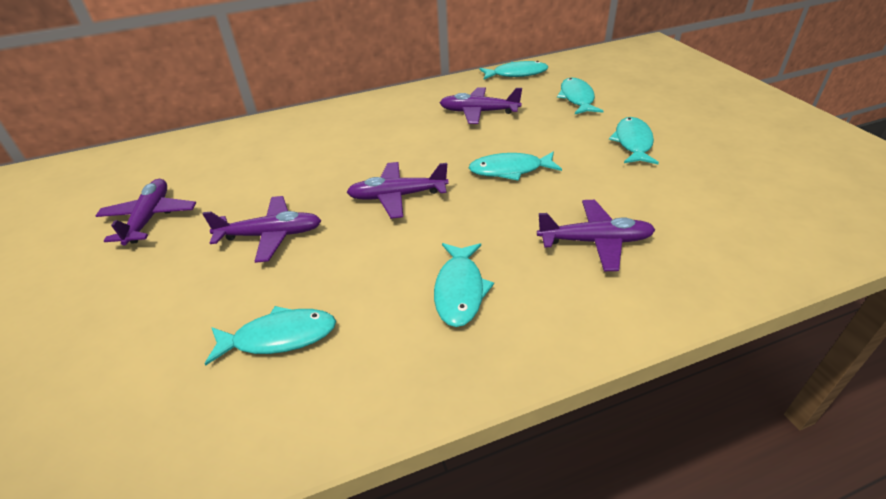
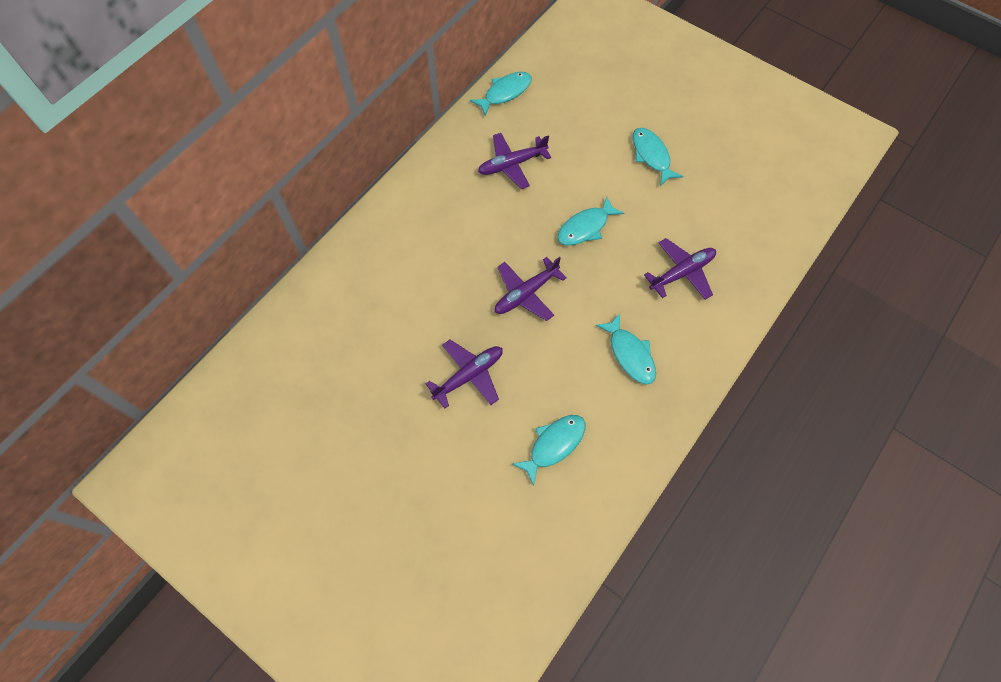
camera: 35 degrees left, 25 degrees up
(150, 218) = (356, 409): purple plane -> none
(577, 98) = (578, 112): turquoise fish -> none

